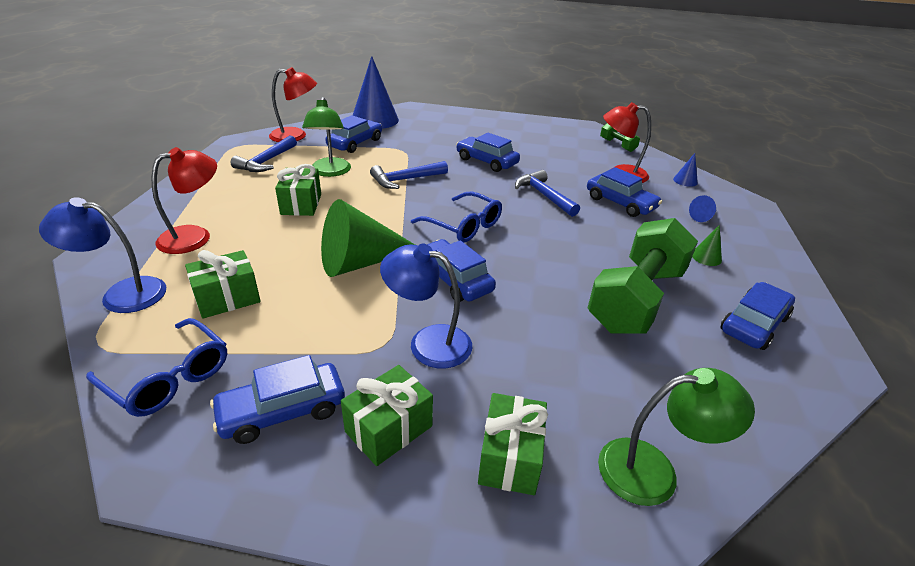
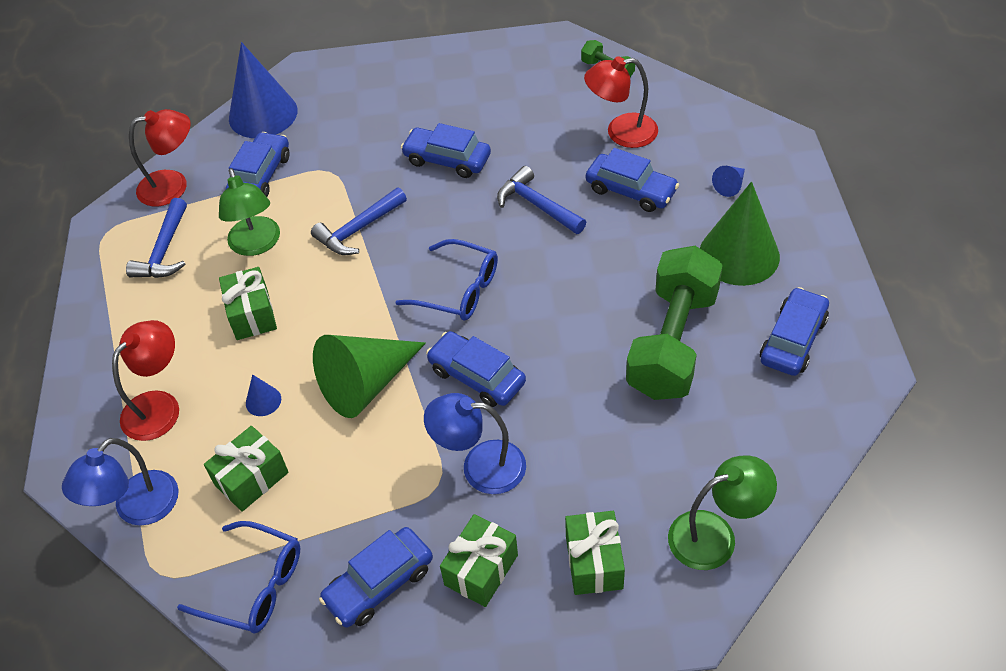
camera: 10 degrees left, 15 degrees up
(122, 294) = (137, 509): blue lamp -> blue lamp turned 45 degrees counterclockwise
(685, 181) = (703, 121): blue cone -> blue cone (263, 401)
(706, 257) = (739, 254): green cone -> green cone, size x2.37

